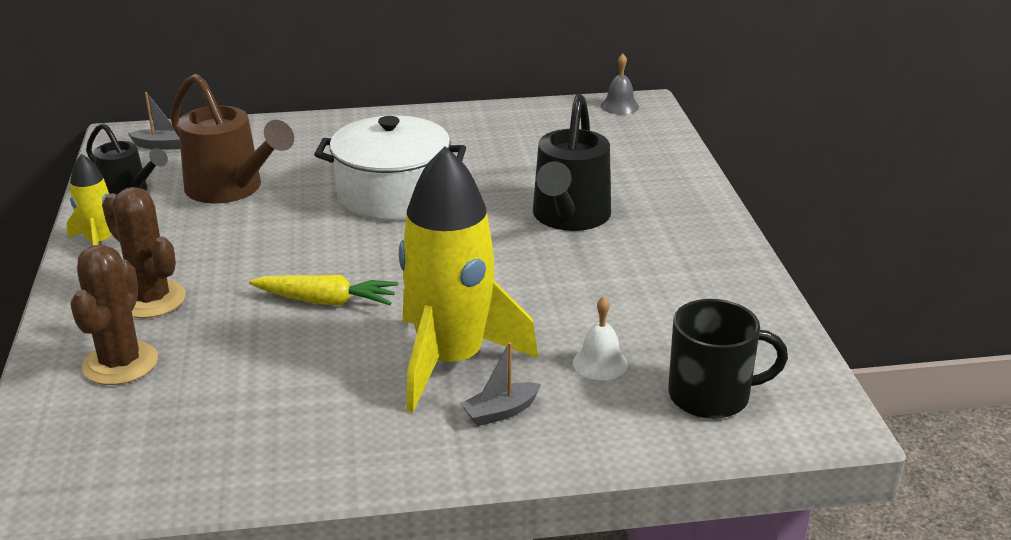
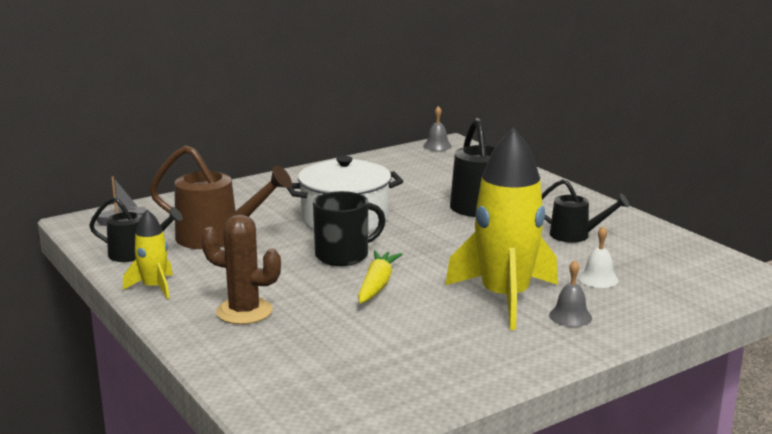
camera: 25 degrees left, 10 degrees down
(120, 363) = (272, 352): brown cactus -> none
(326, 301) = (377, 285): yellow carrot -> yellow carrot turned 60 degrees counterclockwise
(500, 412) = (570, 316): grey boat -> grey bell
(646, 286) = (576, 235): none -> black watering can
(711, 396) = (682, 280): black mug -> black mug (343, 255)

